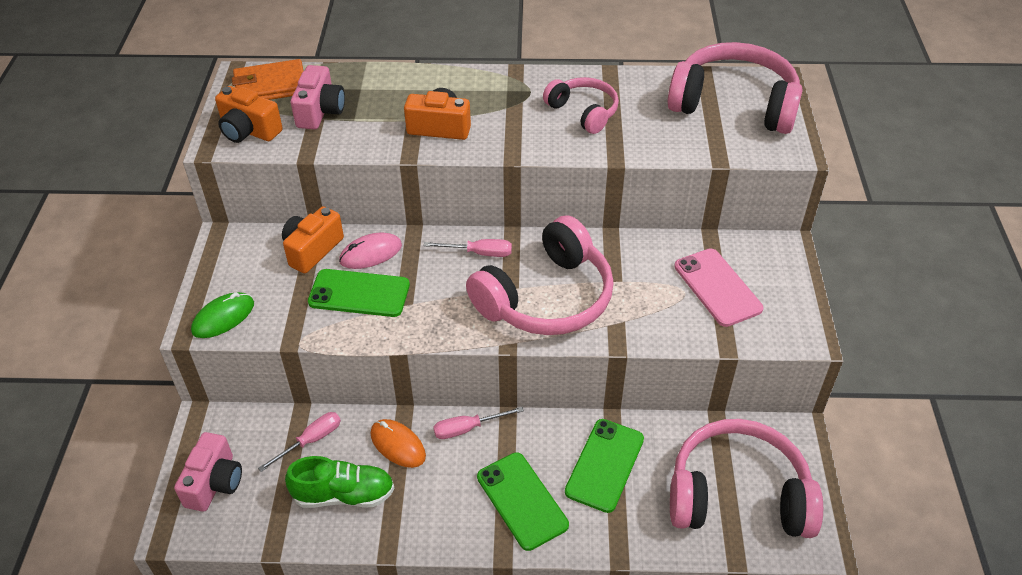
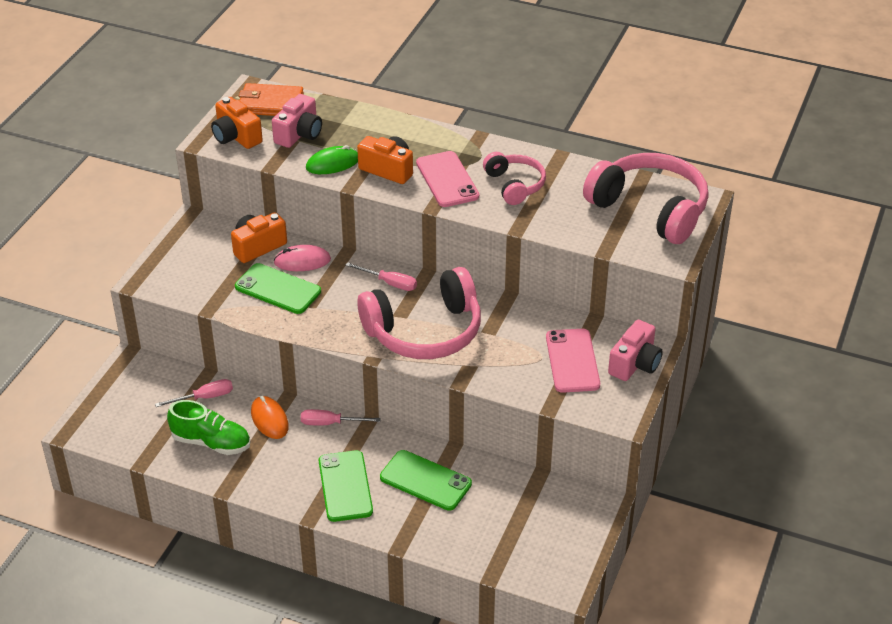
camera: 20 degrees right, 5 degrees down
(214, 483) = (120, 406): pink camera -> pink camera (635, 364)
(223, 317) = (166, 280): green mouse -> green mouse (333, 163)
(509, 123) = (447, 179): none -> pink phone
(604, 465) = (425, 480): green phone -> green phone turned 75 degrees clockwise
(738, 495) = (521, 533): pink headphones -> none

